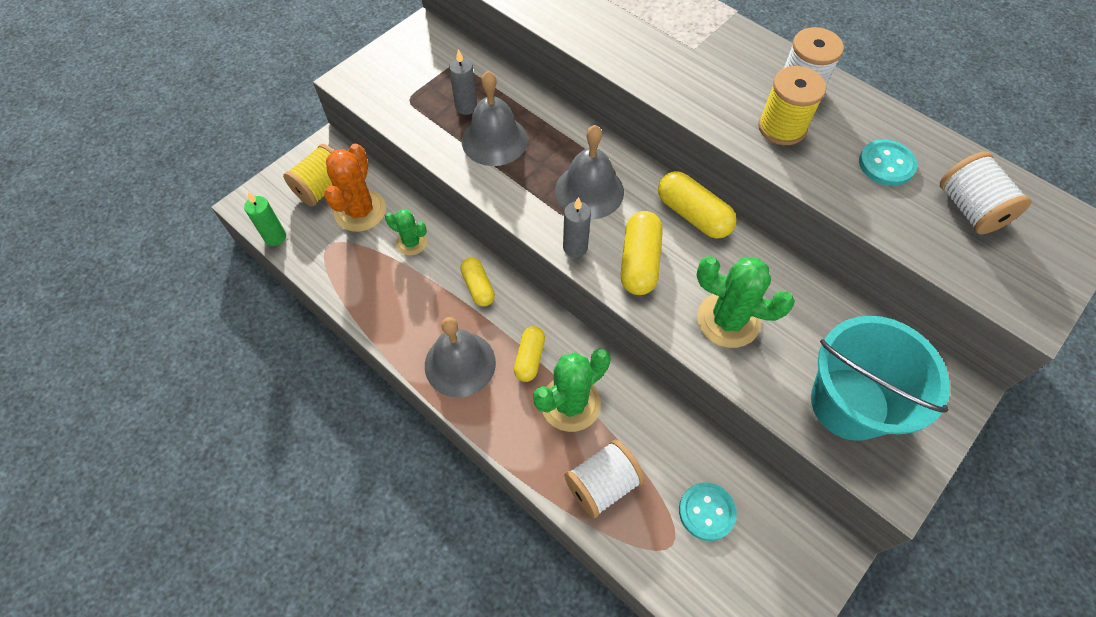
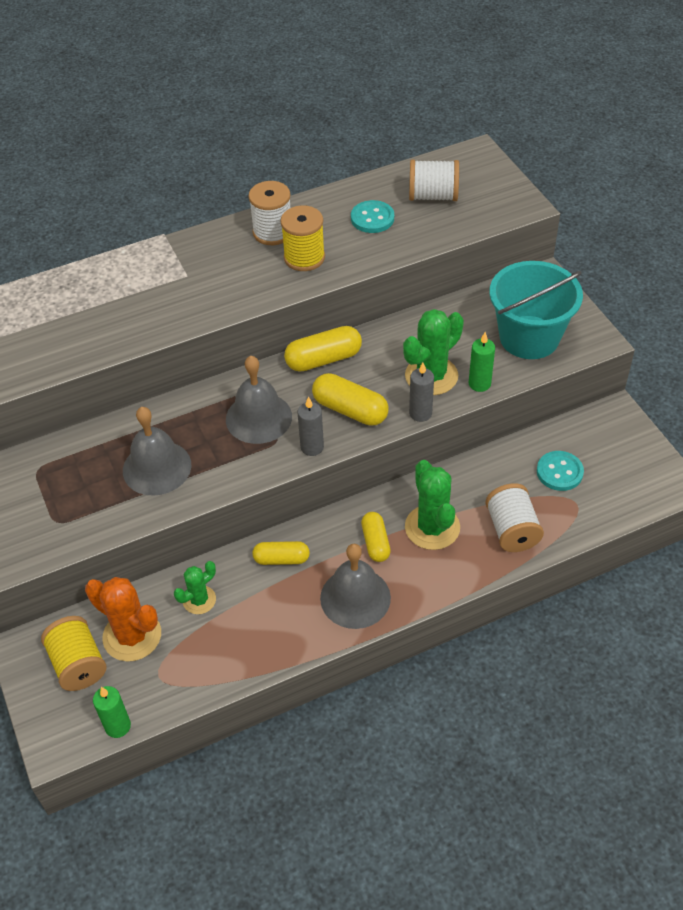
camera: 65 degrees left, 10 degrees down
(466, 107) = (100, 477): grey candle -> grey candle (420, 413)
(529, 358) = (375, 543): yellow capsule -> yellow capsule turned 45 degrees clockwise
(745, 372) = (479, 384): none -> green candle

